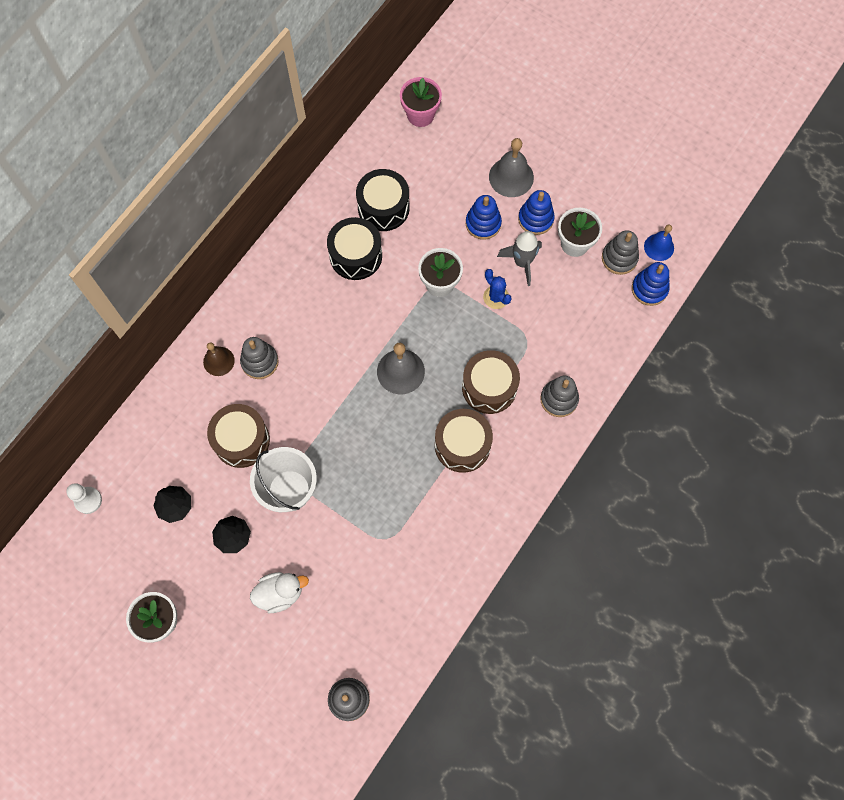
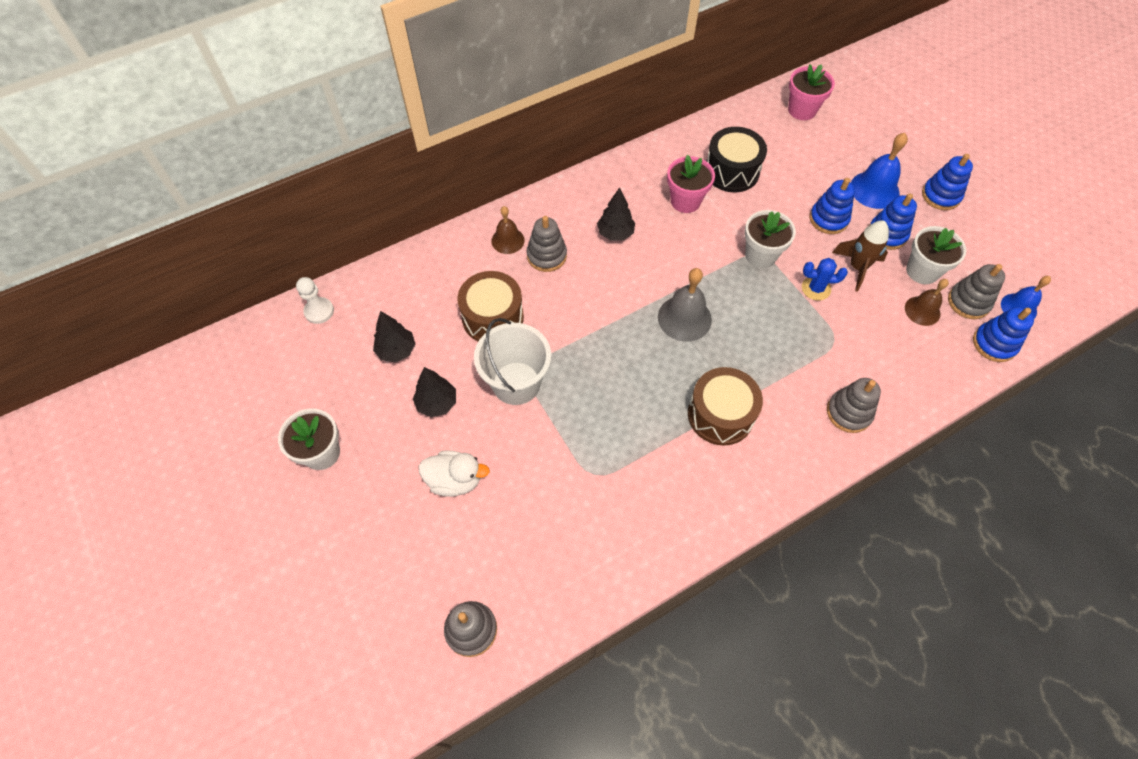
camera: 25 degrees right, 10 degrees down
(309, 314) = (615, 233): none -> black tree
(356, 256) = (685, 201): black drum -> pink flower pot
(489, 387) = (774, 370): brown drum -> none
(496, 297) = (816, 288): blue cactus -> blue cactus turned 75 degrees counterclockwise
(511, 177) = (874, 190): grey bell -> blue bell
(522, 262) = (857, 267): grey rocket -> brown rocket
(567, 161) = (941, 196): none -> blue stacking toy
(586, 282) = (922, 310): none -> brown bell

